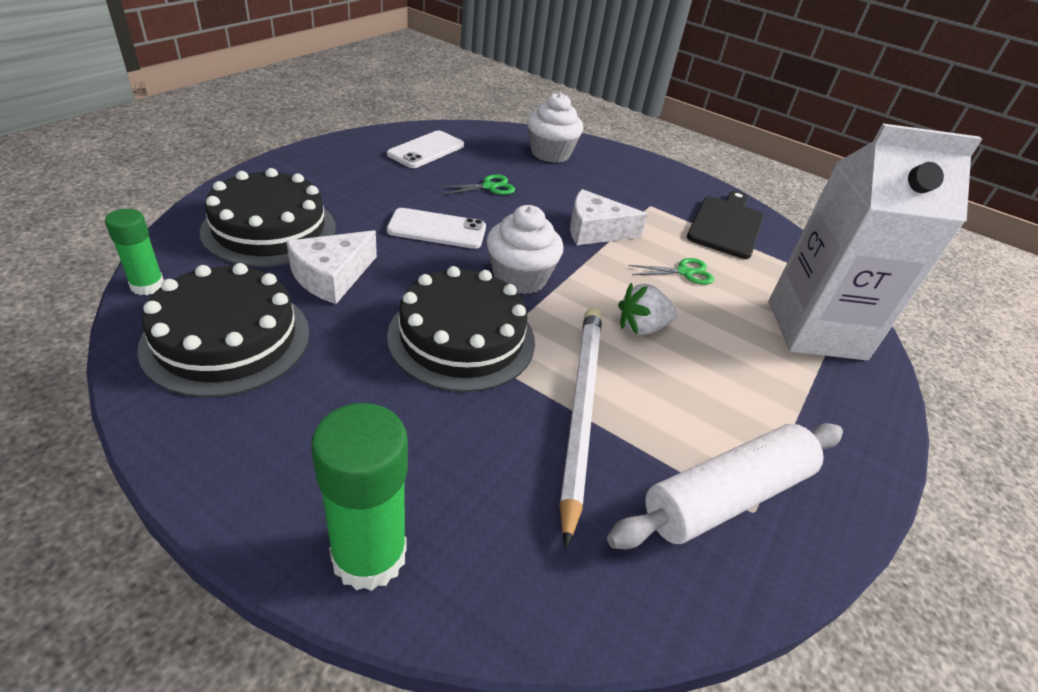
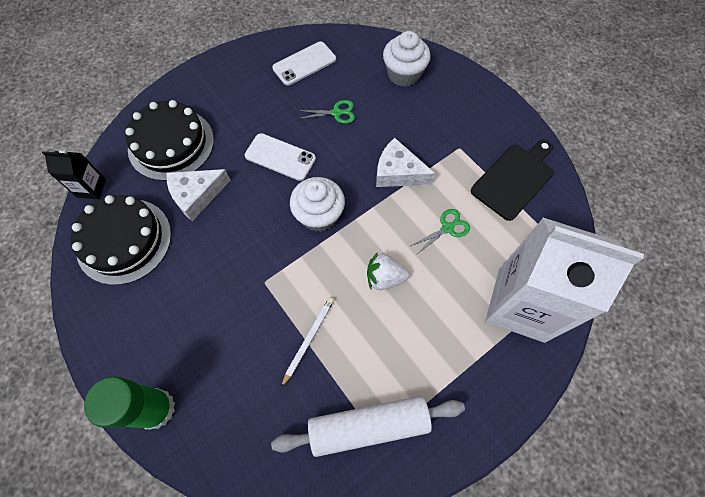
camera: 25 degrees right, 25 degrees up
(147, 285) = (91, 188): green glue stick -> black carton
(462, 338) = (259, 264): black cake -> none
(580, 410) = (308, 339): white pencil -> white pencil, size x0.52
(685, 272) = (447, 228): green scissors -> green scissors turned 45 degrees counterclockwise

